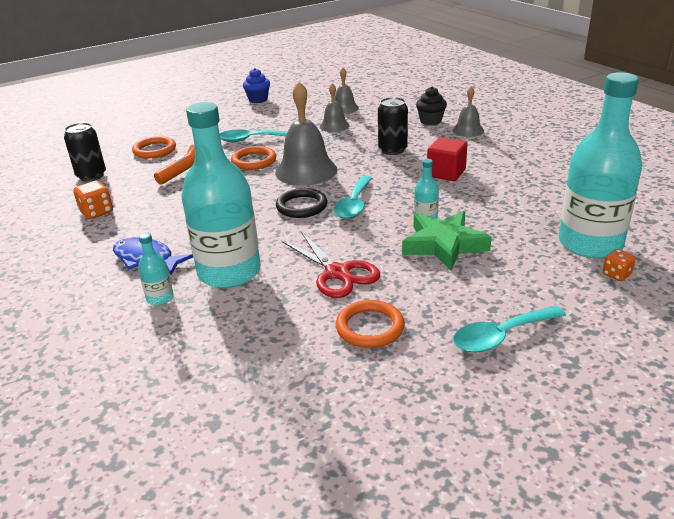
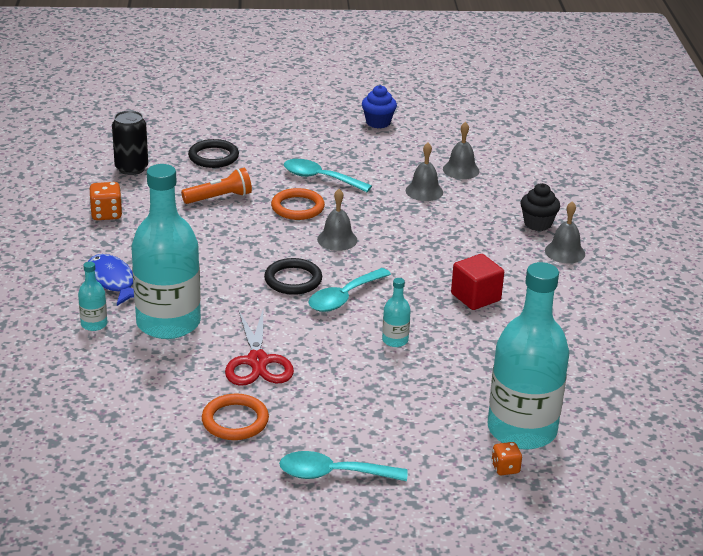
camera: 25 degrees right, 0 degrees up
(154, 150) = (213, 157): orange ring -> black ring
(306, 171) = (337, 239): grey bell -> grey bell, size x0.55
(392, 150) = (452, 247): black can -> none
(444, 245) = (381, 374): green star -> none

